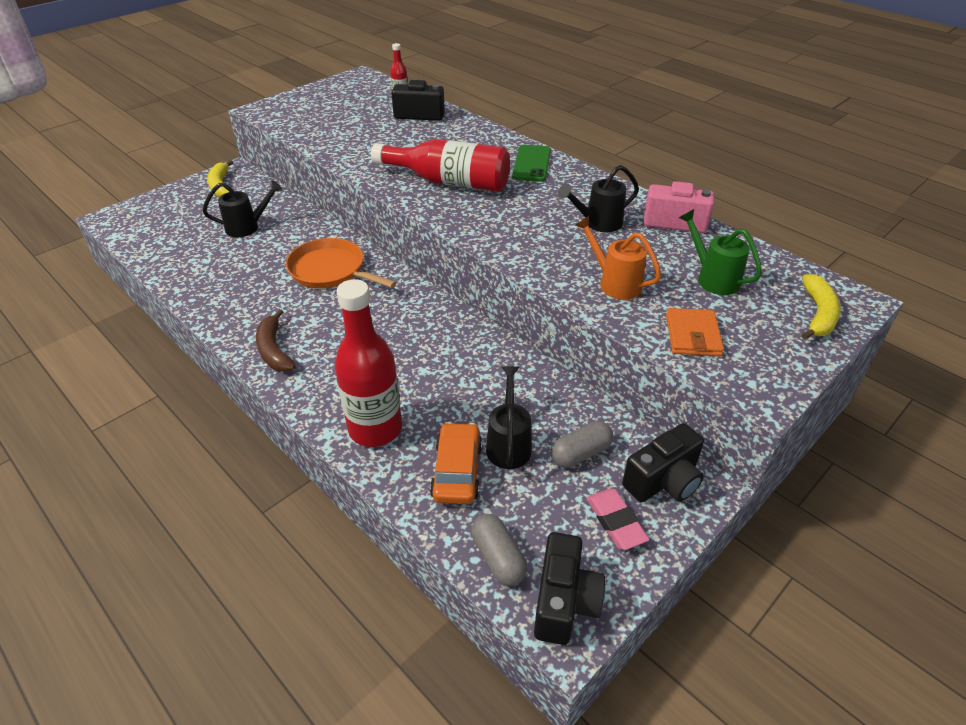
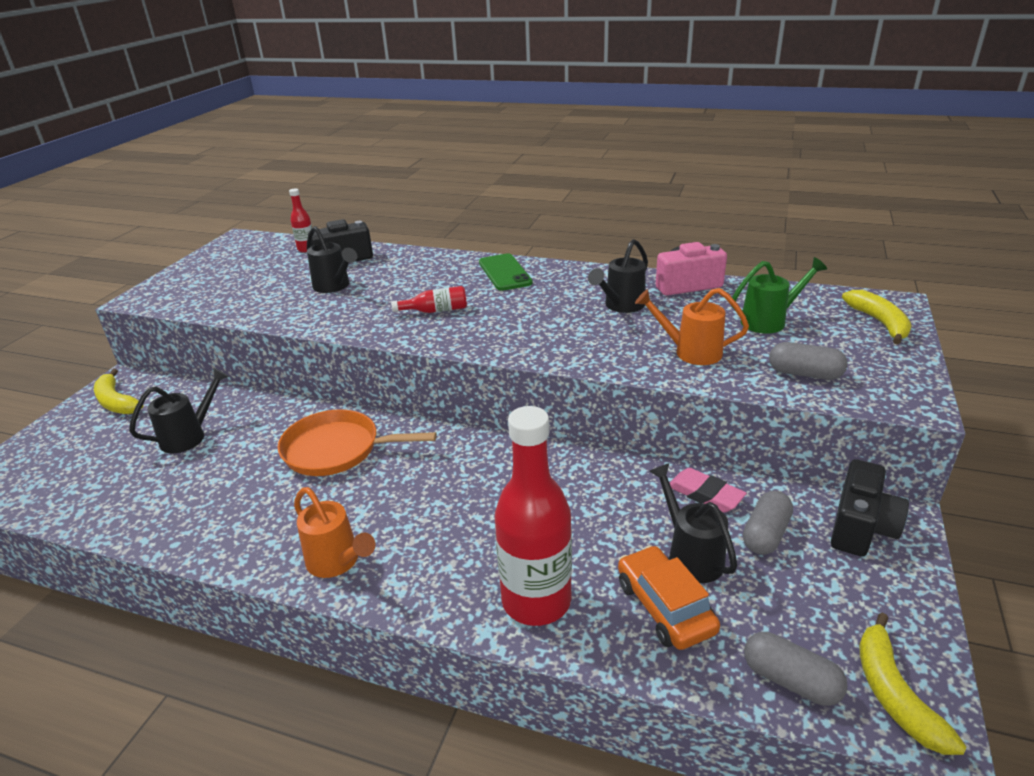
camera: 25 degrees left, 10 degrees down
(274, 350) = (337, 562): brown banana -> orange watering can
(394, 138) = (334, 286): none -> black watering can
(449, 182) = (435, 311): red bottle -> red bottle, size x0.46
(564, 602) = (894, 693): black camera -> yellow banana
(615, 521) = (859, 586): pink eraser -> pink eraser (705, 494)
(692, 335) = (804, 374): orange wallet -> grey capsule
(713, 278) = (768, 321): green watering can -> green watering can turned 135 degrees clockwise

